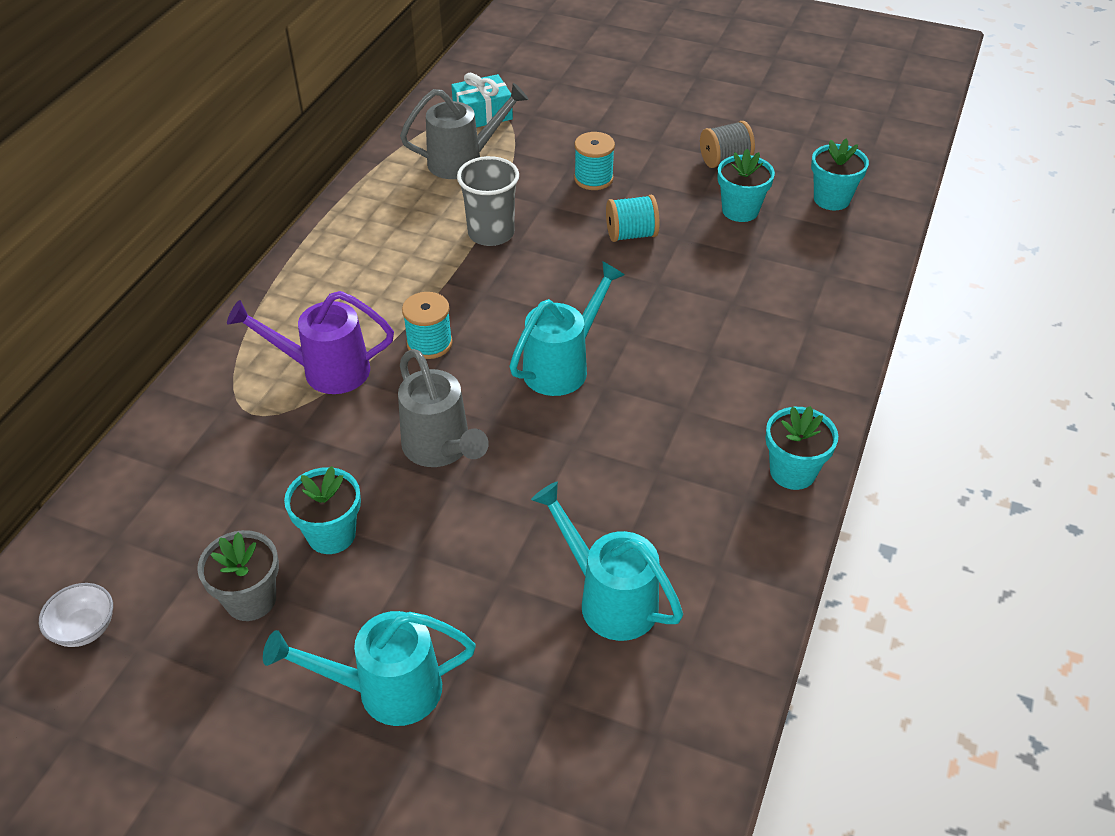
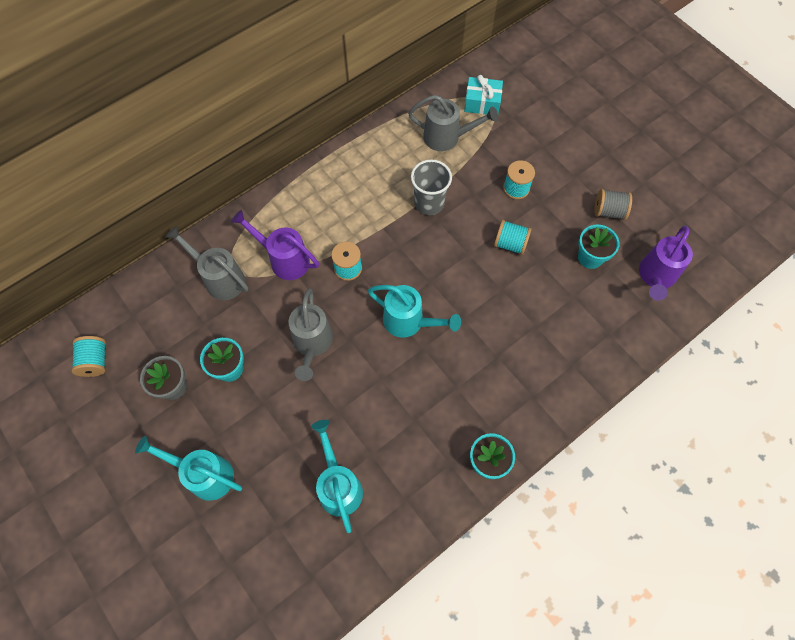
camera: 30 degrees right, 20 degrees up
(85, 628) = (95, 361): white bowl -> turquoise spool
(238, 432) = (220, 278): none -> grey watering can
(562, 366) = (409, 322): turquoise watering can -> turquoise watering can turned 45 degrees clockwise
(831, 199) = (656, 276): turquoise flower pot -> purple watering can

